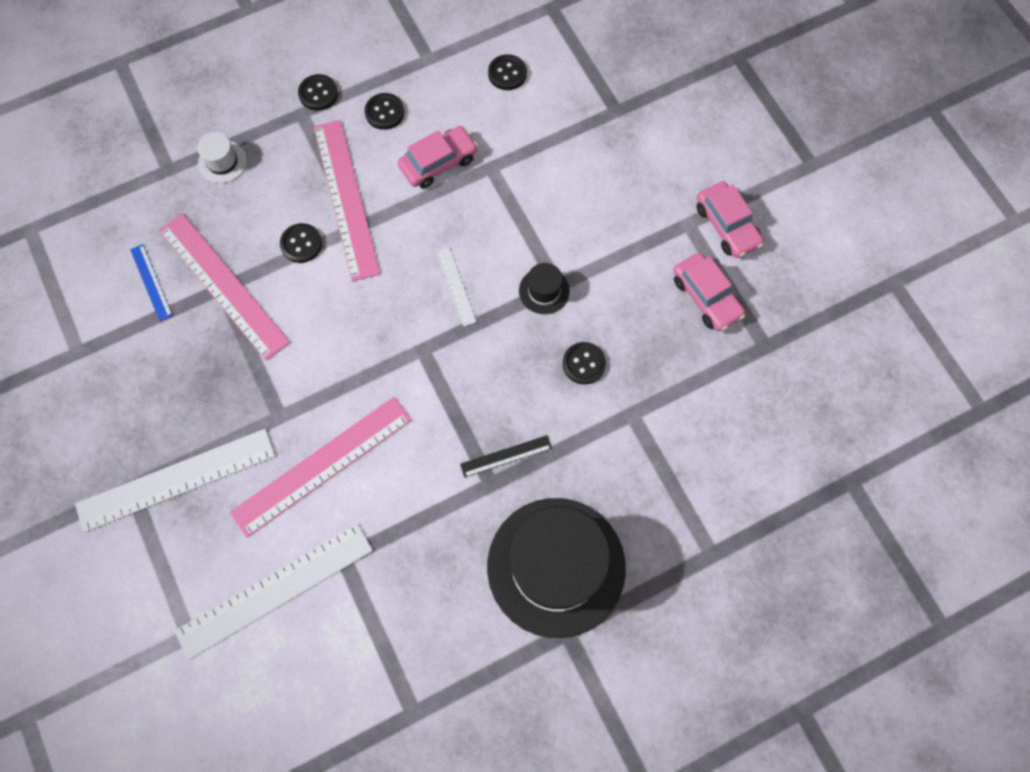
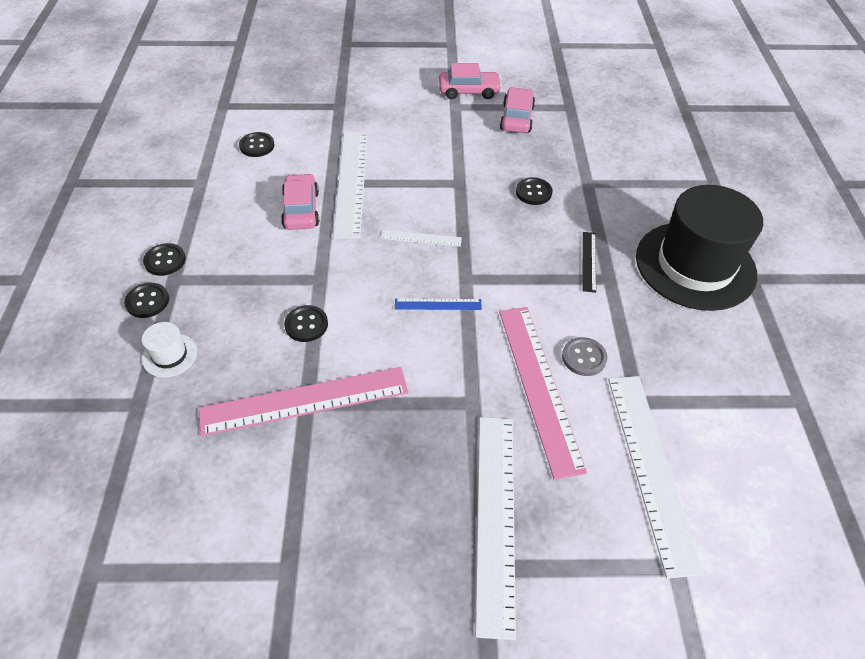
camera: 65 degrees left, 20 degrees down
(151, 282) = (254, 464): blue ruler -> blue ruler (438, 304)
(346, 198) = (286, 278): pink ruler -> none
(373, 493) = (584, 357): none -> grey button
(384, 112) = (225, 225): black button -> black button (147, 301)
(501, 185) = (351, 182): none -> white ruler
(544, 291) = (459, 191): black hat -> none
(706, 296) = (516, 118): pink car -> pink car turned 75 degrees counterclockwise

